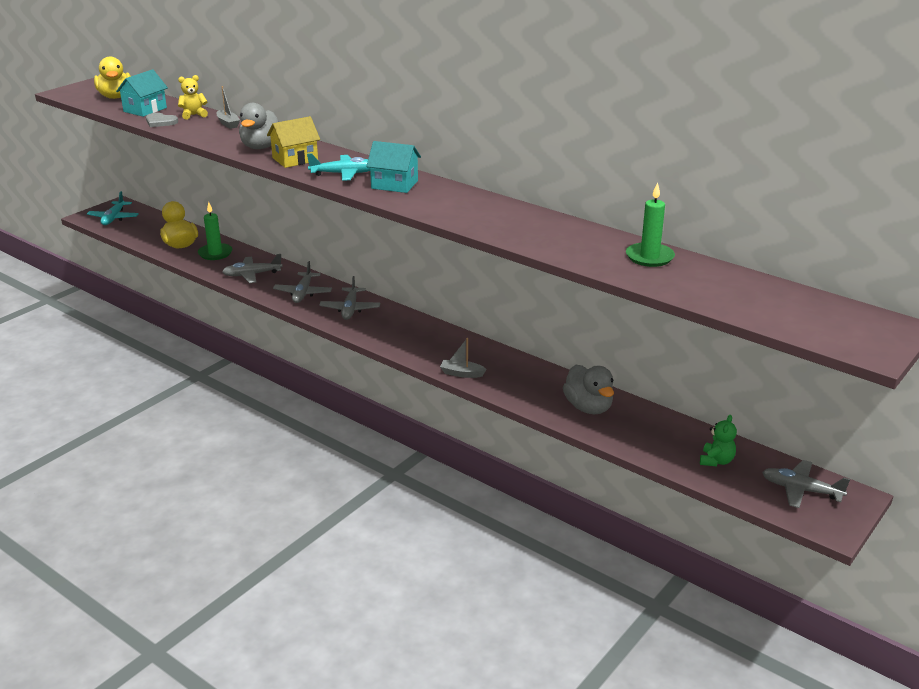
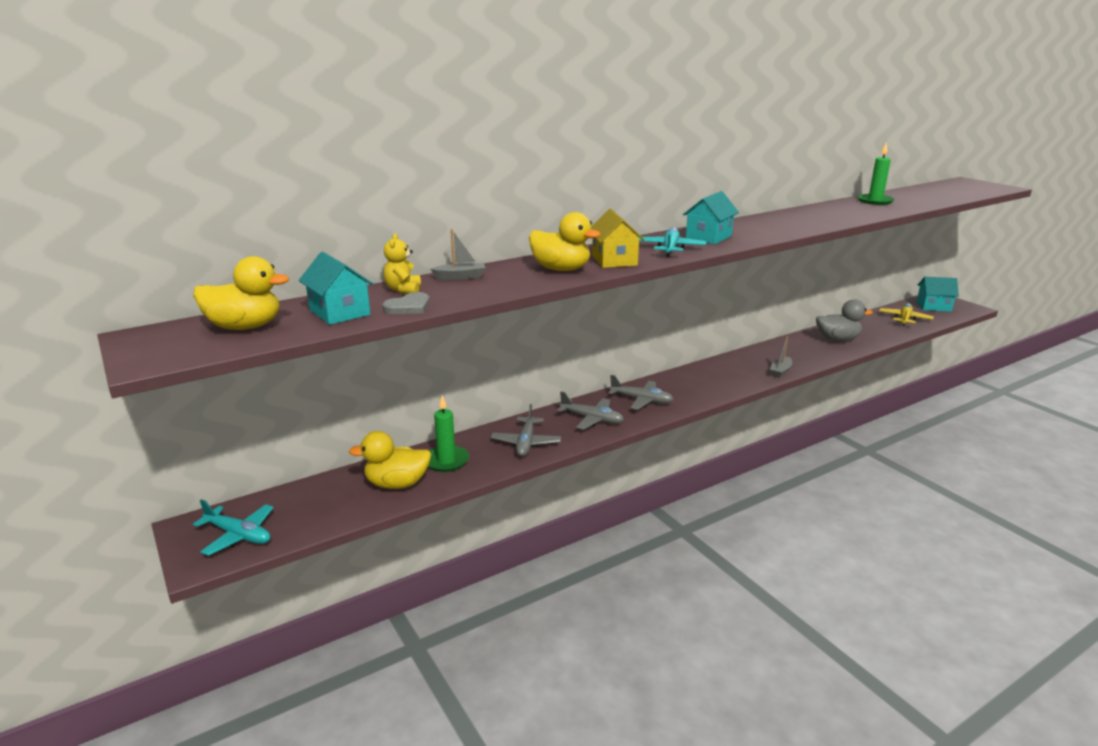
camera: 70 degrees left, 5 degrees down
(261, 147) = (561, 269): grey duck -> yellow duck
(716, 461) = (904, 319): green teddy bear -> yellow plane
(800, 490) = (933, 306): grey plane -> turquoise house

